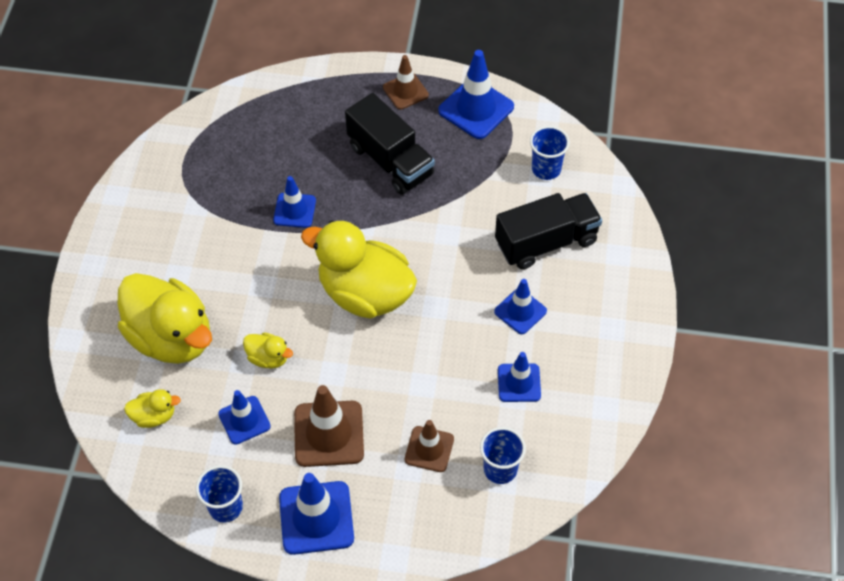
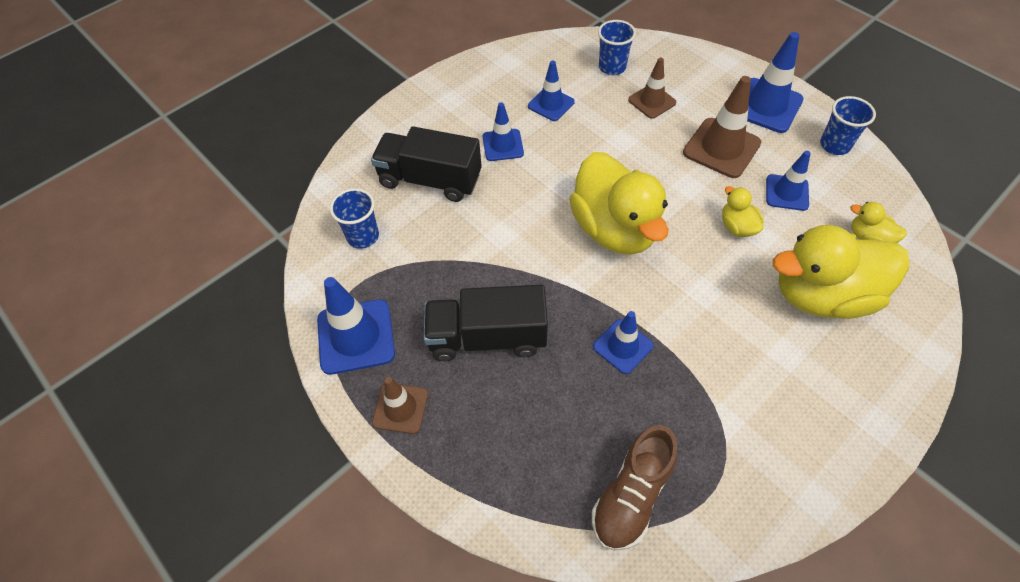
camera: 140 degrees left, 0 degrees up
(171, 337) = (822, 295): yellow duck -> yellow duck turned 90 degrees counterclockwise
(229, 132) = (631, 496): none -> brown shoe
(390, 160) = (487, 337): black truck -> black truck turned 90 degrees counterclockwise

